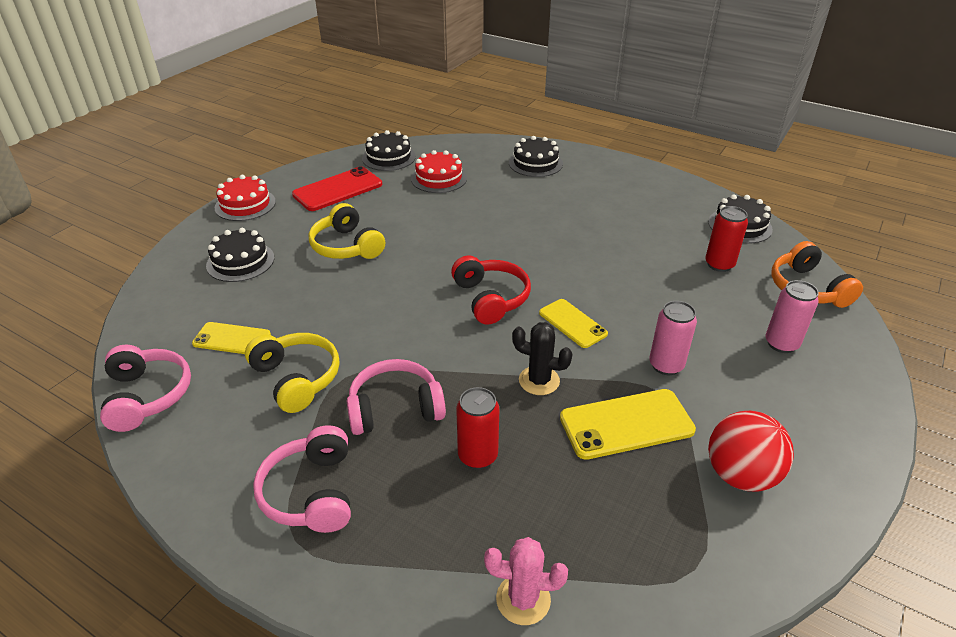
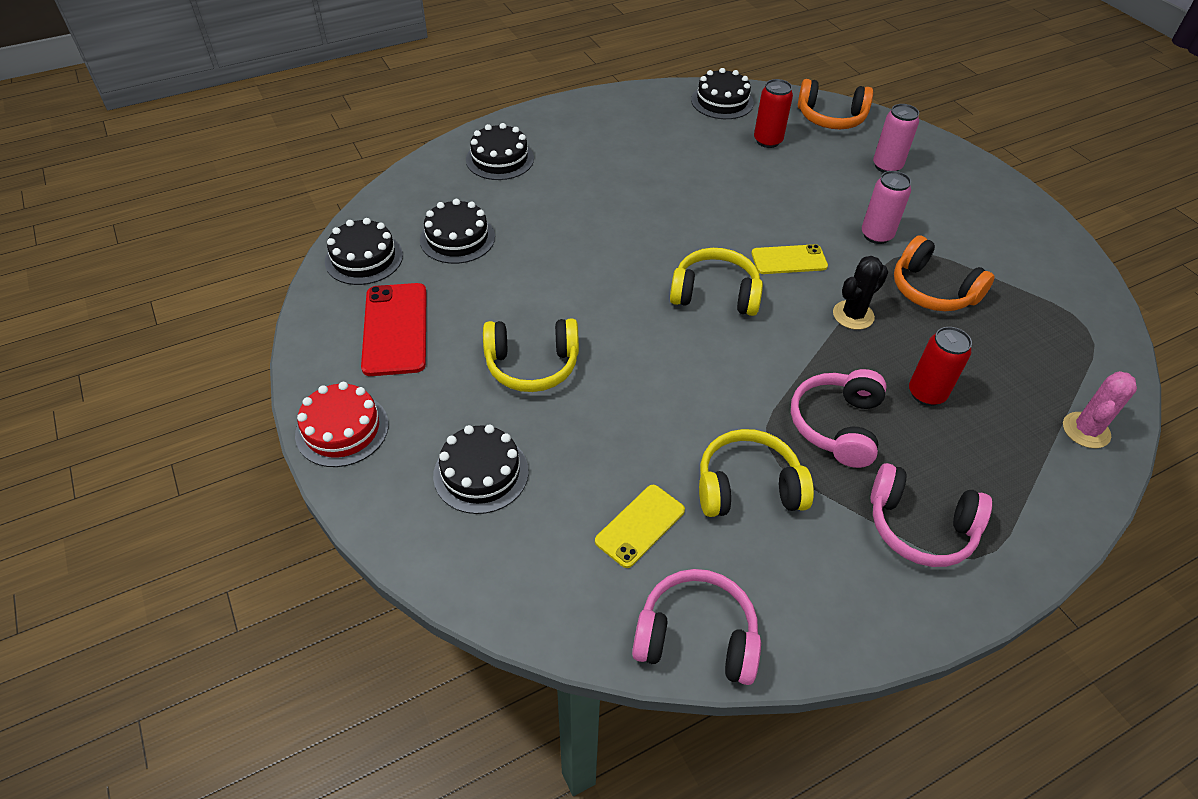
camera: 60 degrees left, 10 degrees up
(439, 178) = (457, 238): red cake -> black cake
(490, 298) = (715, 294): red headphones -> yellow headphones
(626, 424) = (932, 290): yellow phone -> orange headphones
(740, 475) = (1011, 261): red ball -> none

